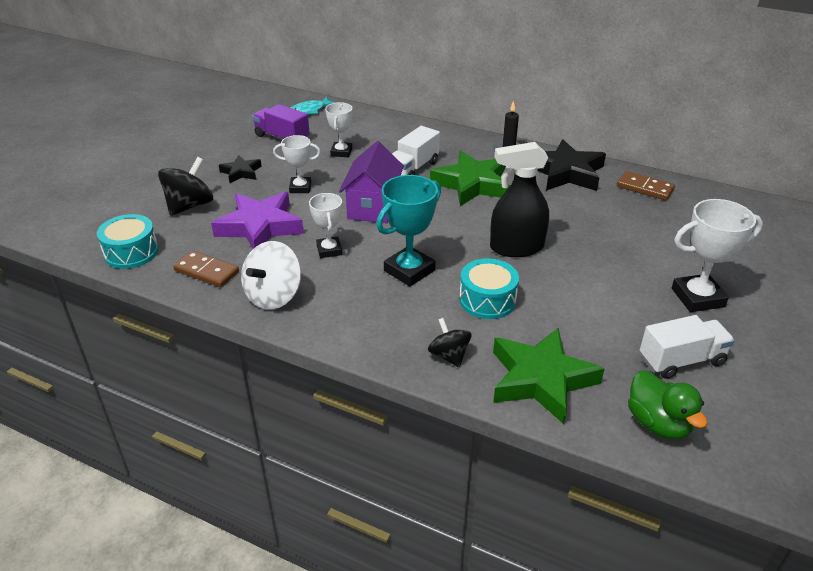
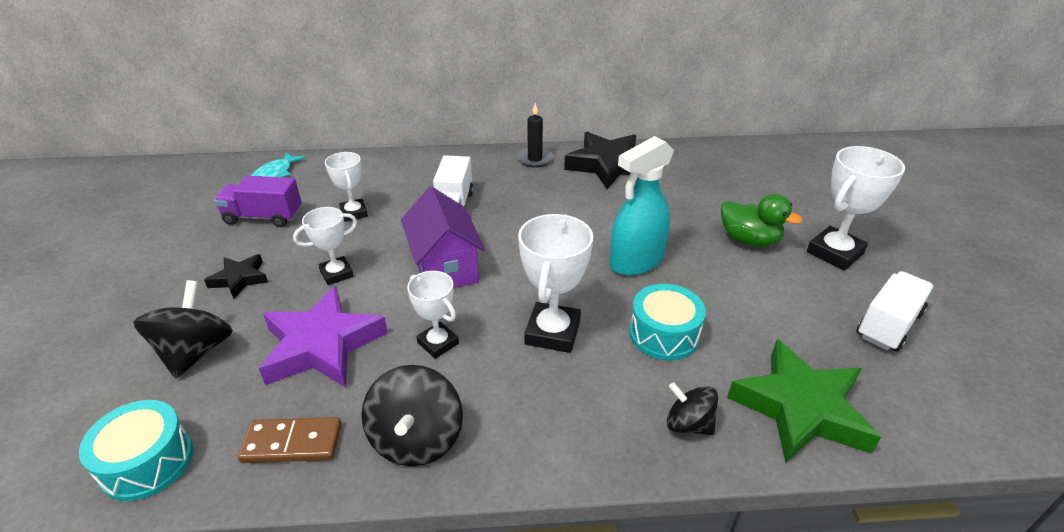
camera: 30 degrees left, 0 degrees up
(274, 296) = (417, 439): white spinning top -> black spinning top
(409, 270) = (552, 332): turquoise trophy -> white trophy
(472, 184) = (530, 205): green star -> none
(516, 247) = (636, 261): black spray bottle -> turquoise spray bottle
(645, 188) = (688, 159): brown domino -> none
(658, 423) = (941, 406): green duck -> green duck (749, 240)

